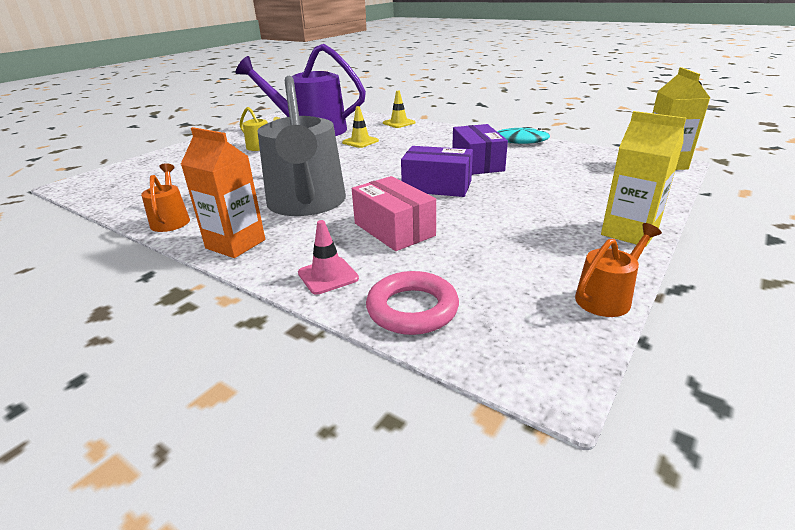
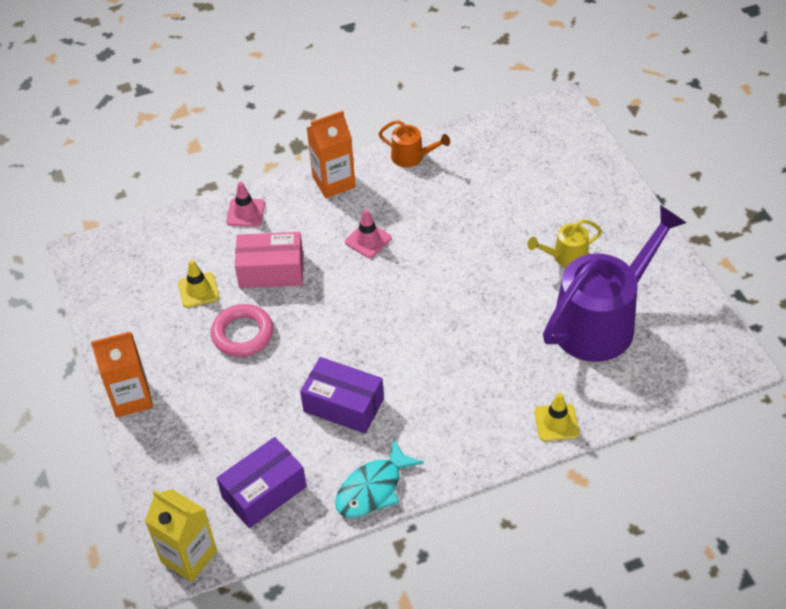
camera: 125 degrees right, 20 degrees up
(307, 203) = (368, 240): grey watering can -> pink traffic cone
(360, 142) = (508, 346): yellow traffic cone -> yellow traffic cone (198, 290)
(412, 309) = (176, 234): pink ring -> pink ring (243, 334)
(437, 186) = (320, 339): purple box -> purple box (264, 492)
(607, 297) = (97, 321): orange watering can -> none
(629, 232) = (131, 398): yellow carton -> orange carton

